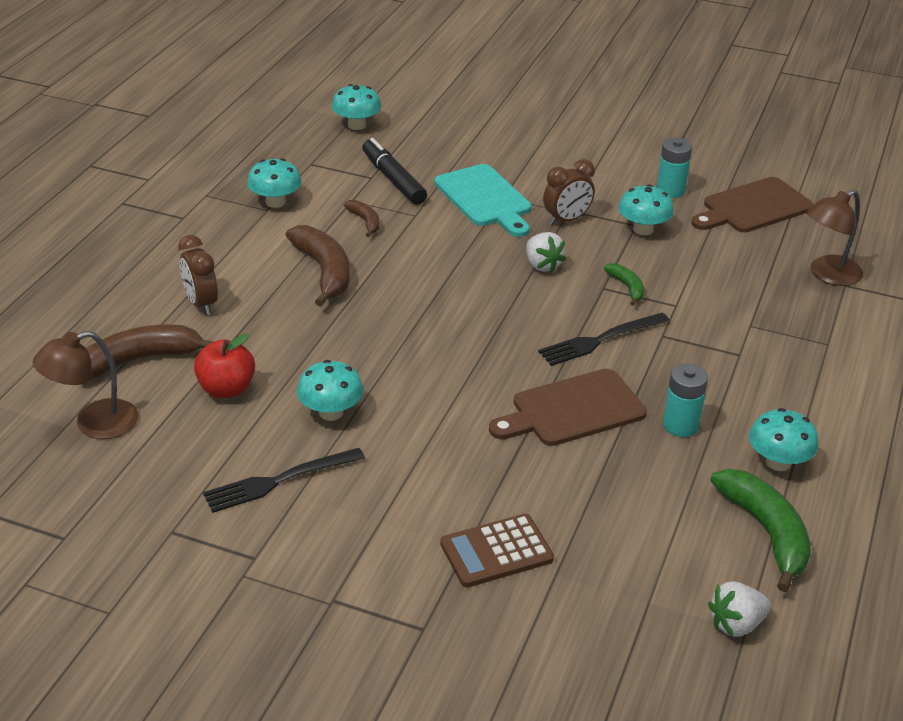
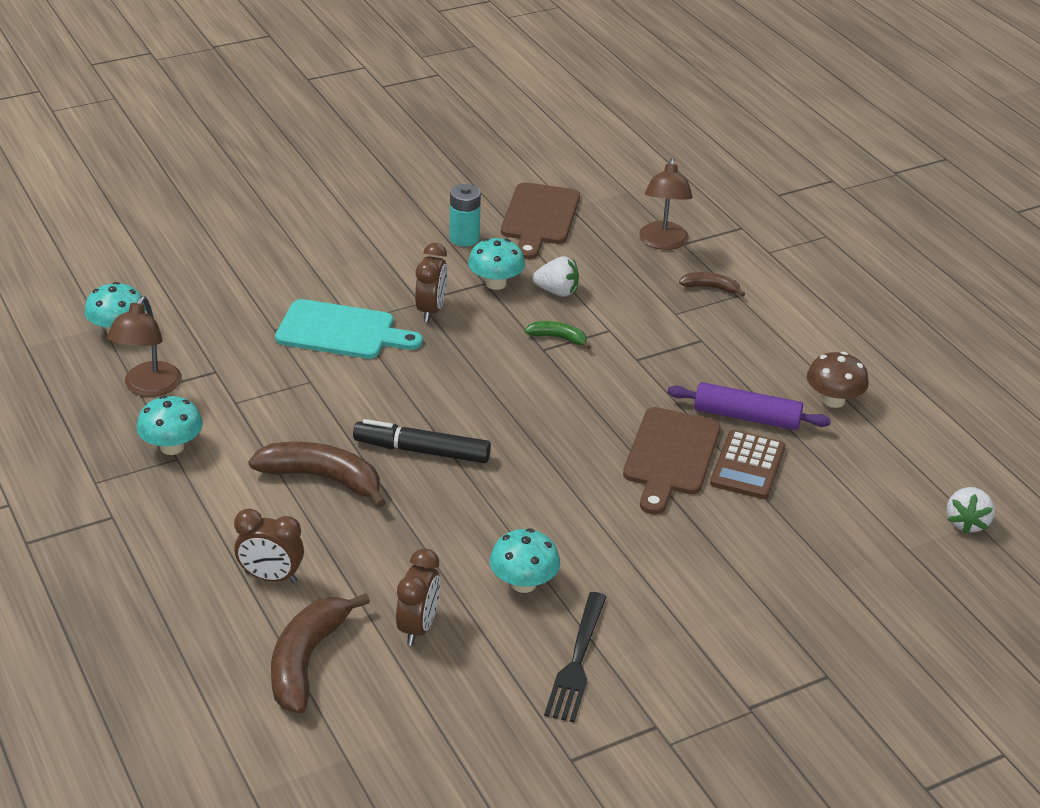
camera: 50 degrees left, 0 degrees up
(94, 424) = (367, 737): brown lamp -> brown lamp (148, 387)
(226, 389) = (418, 627): red apple -> brown clock
(365, 222) = (280, 413): brown banana -> brown banana (710, 288)
(393, 179) = (238, 361): black marker -> black marker (422, 451)
(496, 552) = (785, 590): brown calculator -> brown calculator (748, 466)
(542, 265) = (474, 359): white strawberry -> white strawberry (557, 291)
(599, 340) = (605, 392): black fork -> none
(680, 425) = (746, 417): turquoise battery -> purple rolling pin
(766, 532) = (895, 452): green banana -> none
(778, 462) = (833, 400): turquoise mushroom -> brown mushroom

